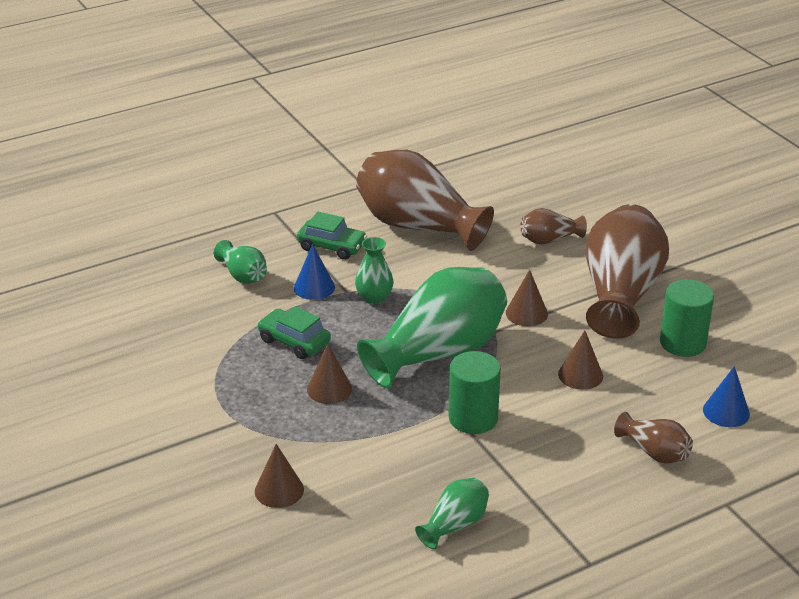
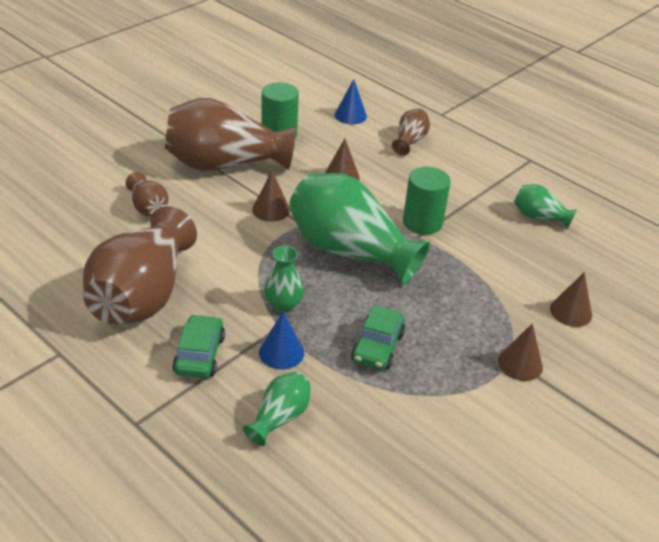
camera: 110 degrees left, 5 degrees up
(329, 389) = (433, 308): brown cone -> brown cone (520, 364)

